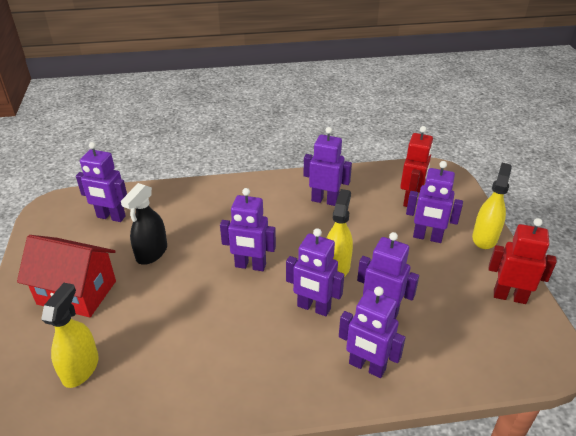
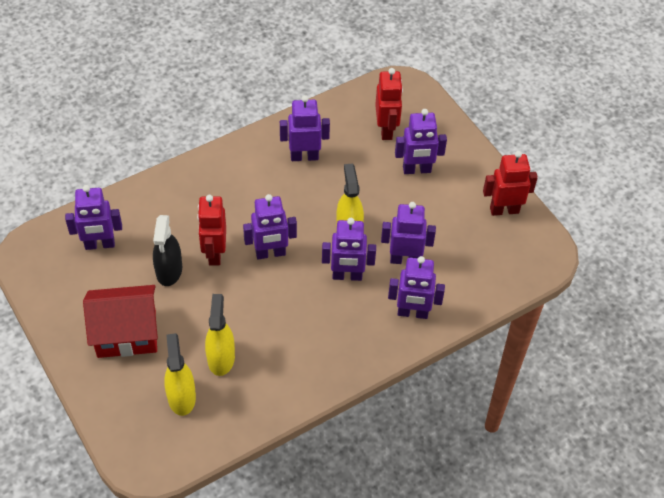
camera: 25 degrees left, 15 degrees up
(200, 251) = (214, 253): none -> red robot
(484, 238) = (467, 154): yellow spray bottle -> yellow spray bottle (221, 358)

